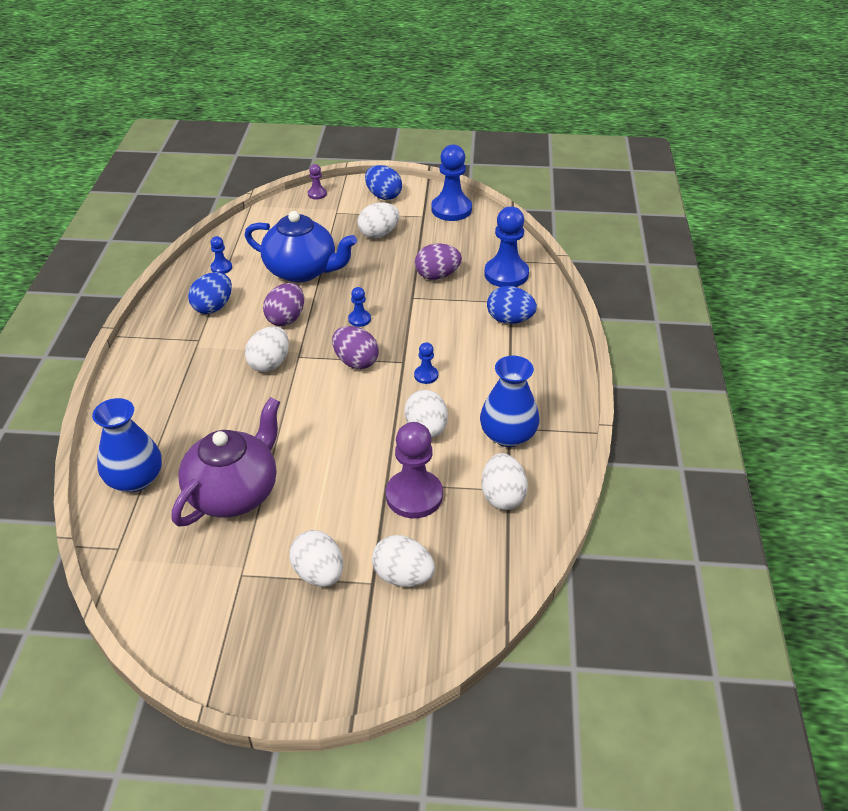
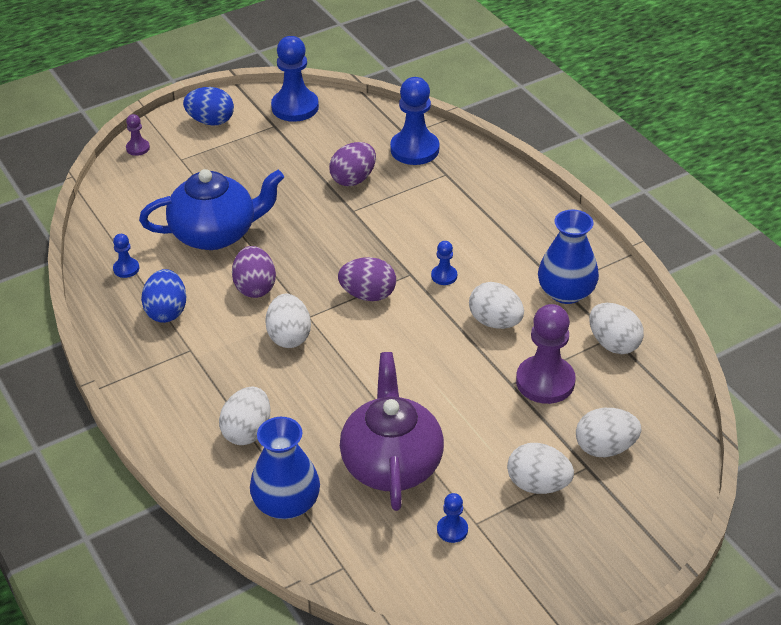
camera: 35 degrees left, 0 degrees up
(359, 319) = (326, 254): blue pawn -> blue pawn (452, 530)
(379, 234) = (250, 163): white egg -> white egg (247, 431)
(509, 320) = (462, 191): blue egg -> none

